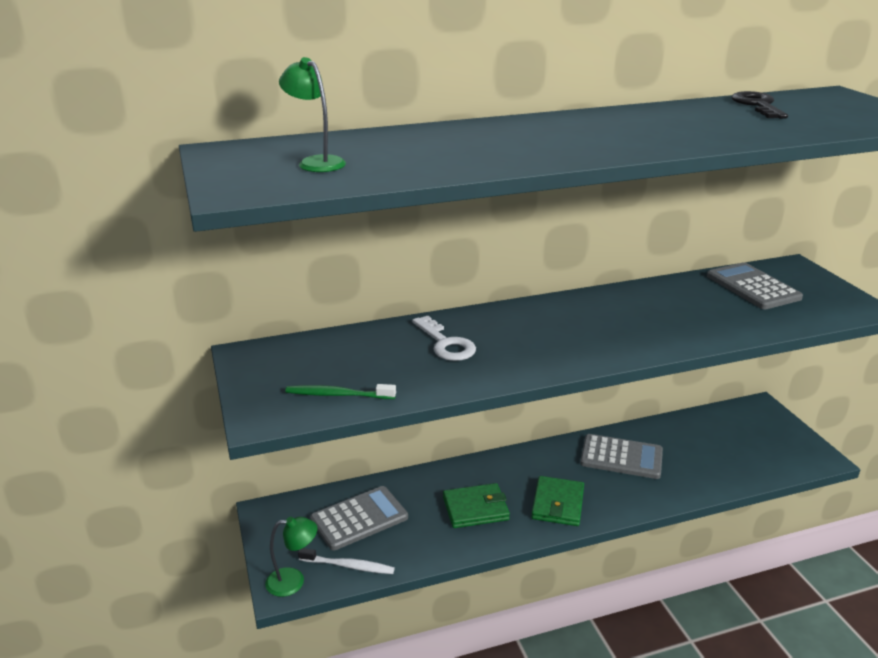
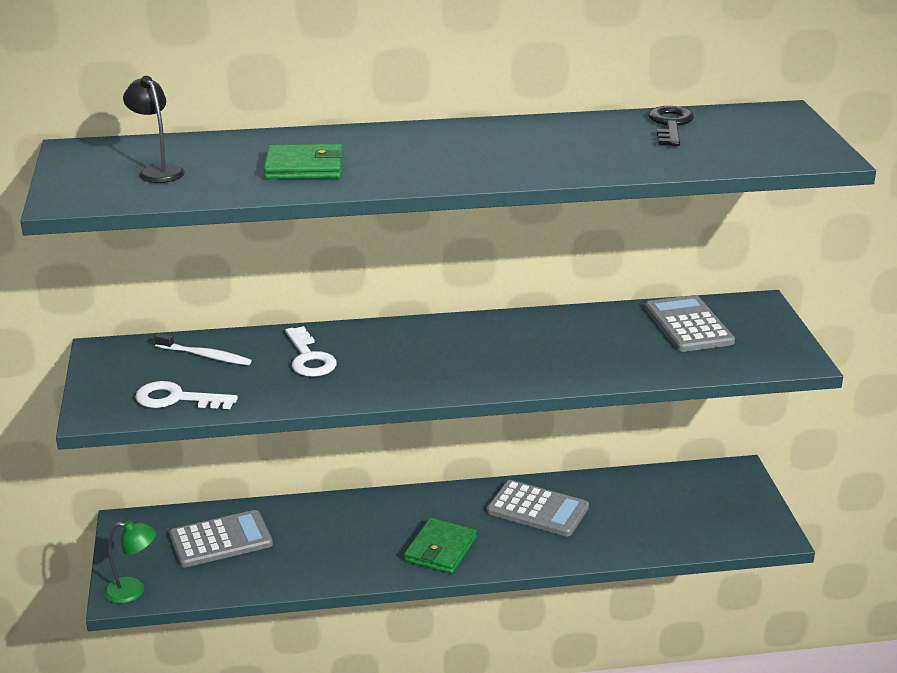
camera: 10 degrees right, 0 degrees up
(316, 162) = (157, 171): green lamp -> black lamp
(338, 395) = (176, 399): green toothbrush -> white key
(348, 566) = (193, 583): white toothbrush -> white toothbrush (205, 356)
(475, 508) = (348, 544): green wallet -> green wallet (304, 167)

